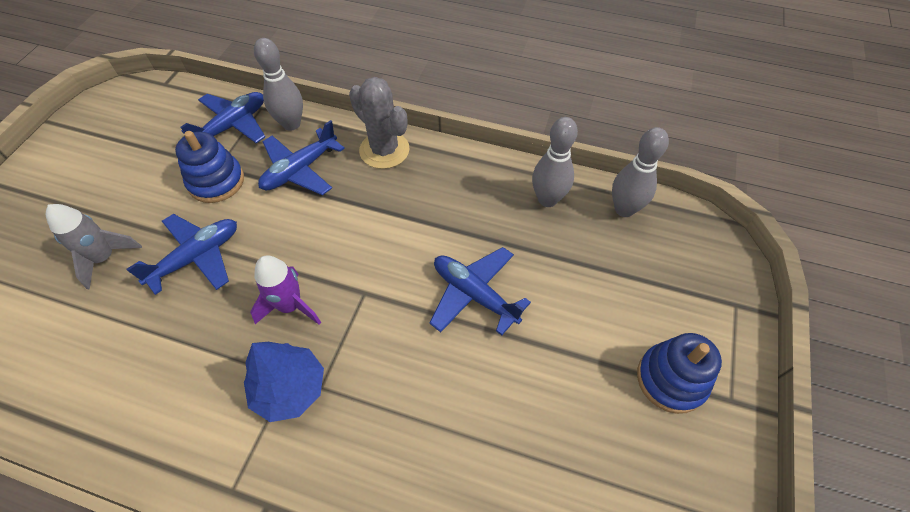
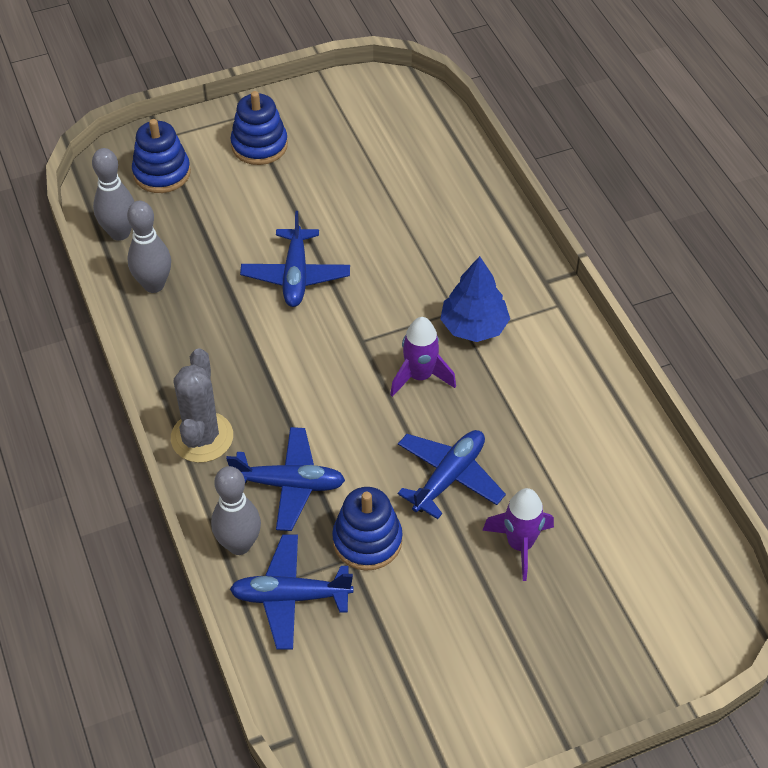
camera: 130 degrees left, 5 degrees down
(105, 258) = (520, 545): grey rocket -> purple rocket
(197, 257) = (449, 477): blue plane -> blue plane turned 120 degrees clockwise
(682, 276) = (162, 173): none -> blue stacking toy

